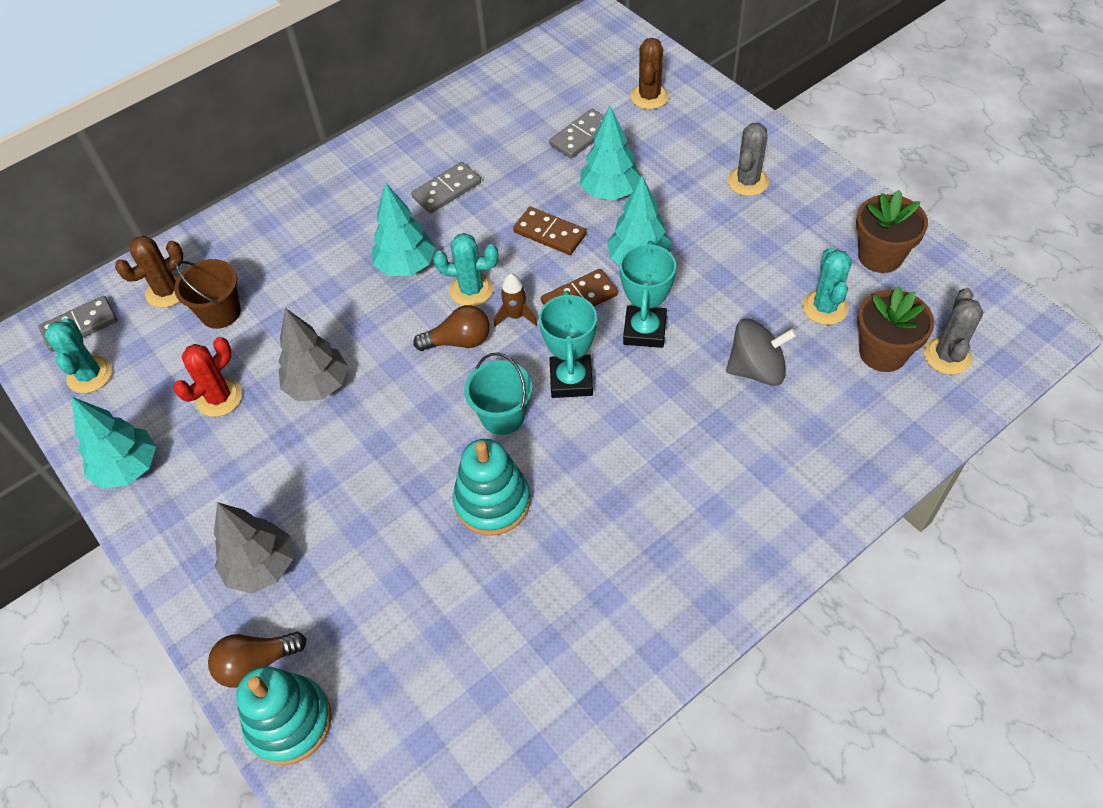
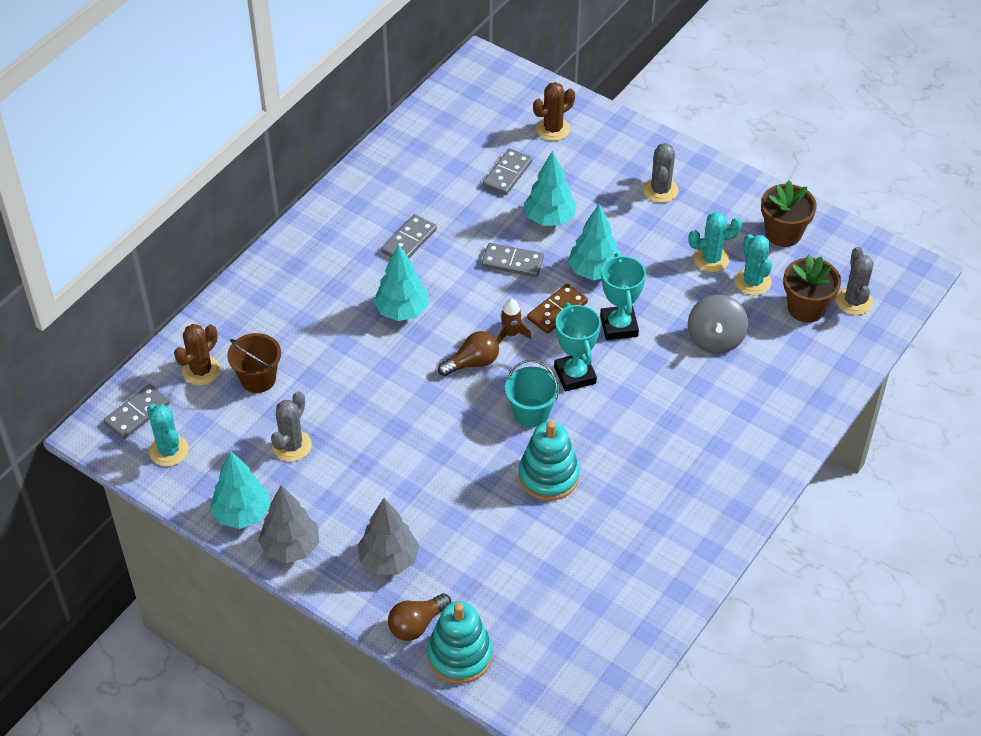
camera: 20 degrees left, 5 degrees down
(219, 398) = (292, 446): red cactus -> grey cactus
(318, 385) = (371, 420): grey tree -> grey tree (291, 547)
(471, 290) = (465, 320): turquoise cactus -> turquoise cactus (711, 259)
(549, 233) = (512, 262): brown domino -> grey domino
(649, 97) = (553, 129): brown cactus -> brown cactus turned 60 degrees clockwise
(756, 369) = (715, 339): grey spinning top -> grey spinning top turned 120 degrees clockwise

